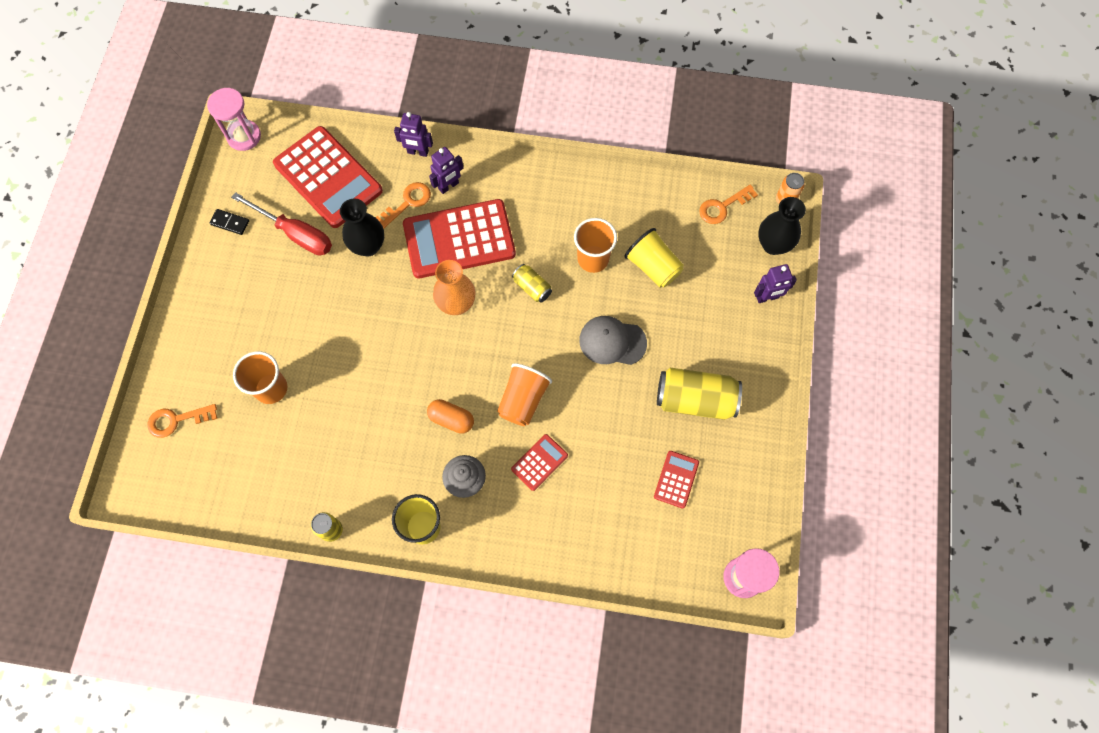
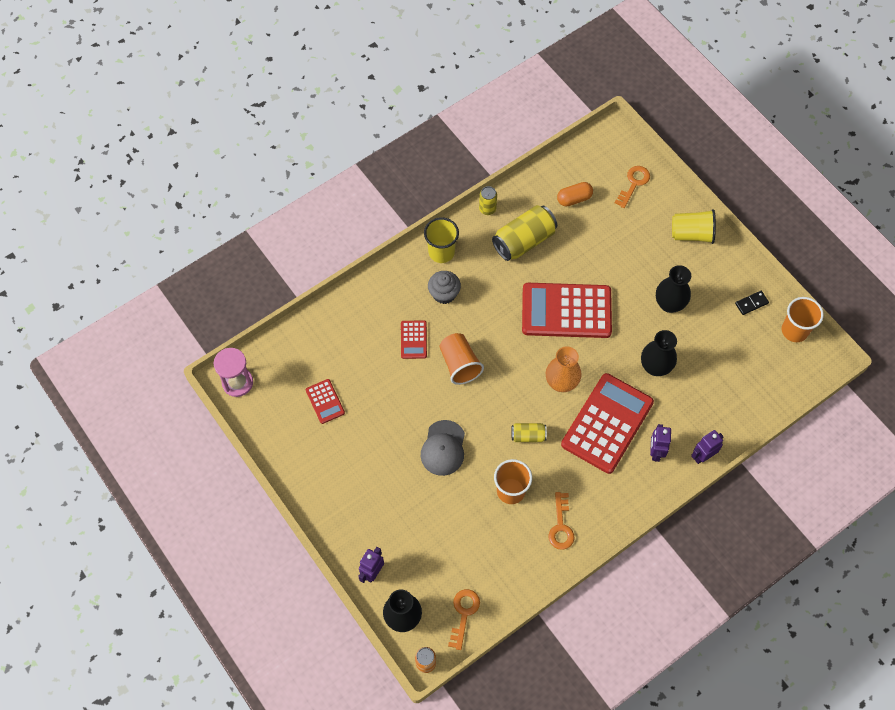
camera: 135 degrees right, 5 degrees down
(244, 136) = (818, 361): pink hourglass -> none
(271, 388) = (606, 242): orange cup -> orange cup (794, 330)
(292, 284) = (669, 304): none -> black vase
(295, 234) = (706, 333): red screwdriver -> none
(328, 177) = (734, 385): red calculator -> red calculator (566, 311)
(408, 202) = (666, 416): orange key -> orange key (561, 526)
(451, 419) = (488, 317): orange capsule -> orange capsule (574, 199)
(612, 341) = (443, 448): grey cap -> grey cap turned 135 degrees clockwise
(653, 267) = (467, 523): yellow cup -> yellow cup (691, 234)
(695, 400) = (357, 459): yellow can -> yellow can (524, 241)

